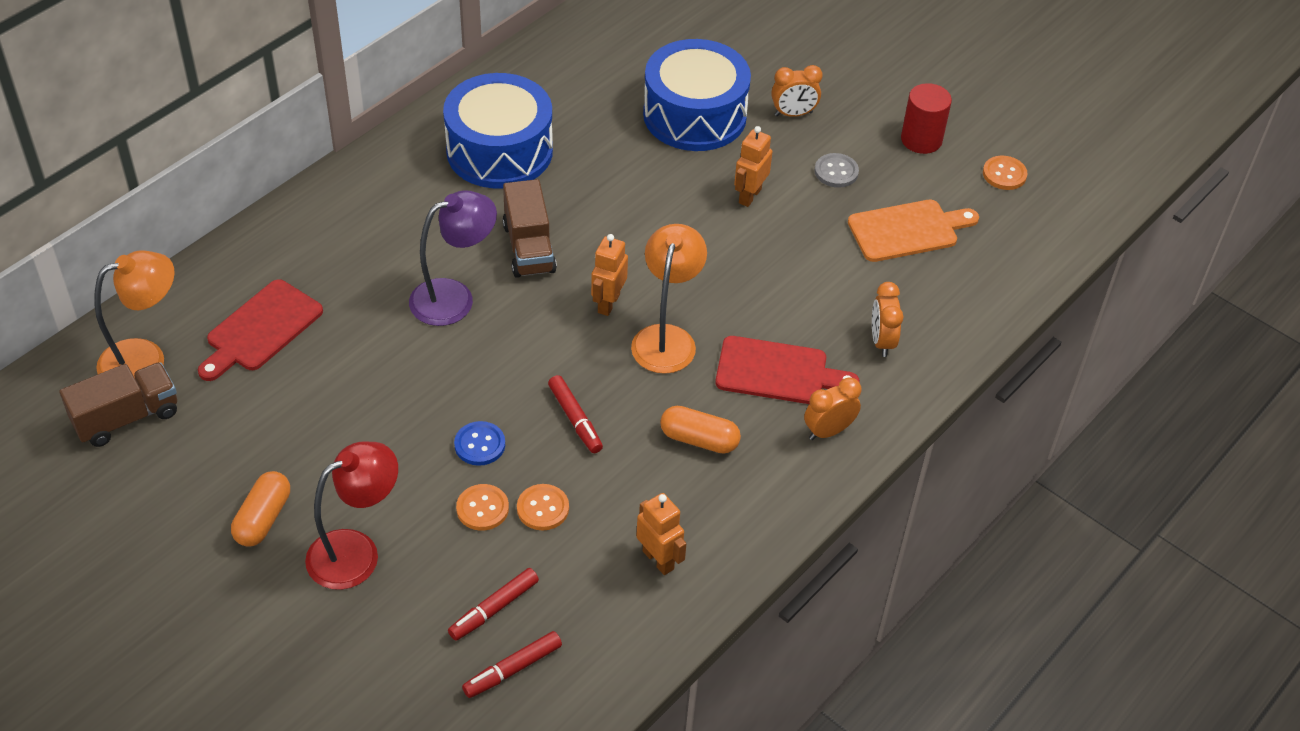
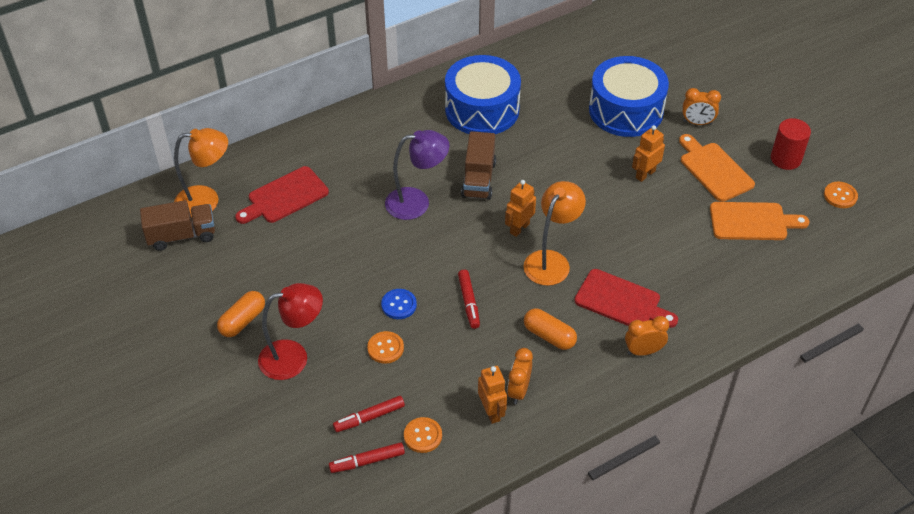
camera: 20 degrees right, 0 degrees up
(543, 508) = (425, 358): orange button -> orange button (423, 436)
(836, 172) = (714, 169): grey button -> orange cutting board
(882, 341) = (705, 296): orange clock -> orange clock (518, 391)

